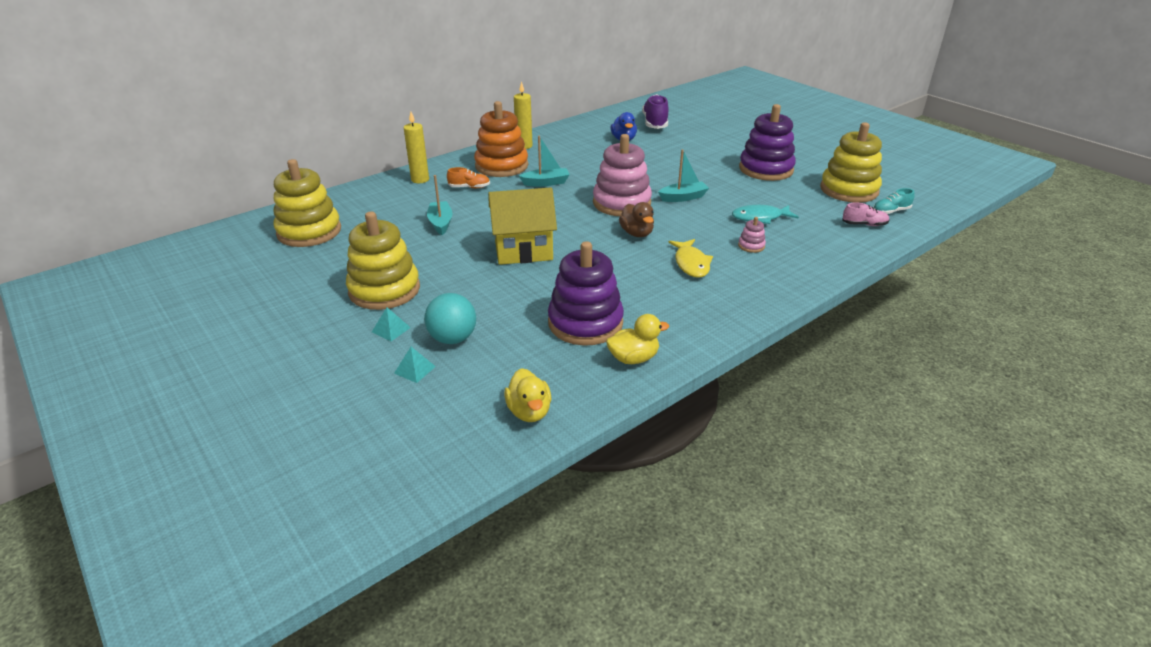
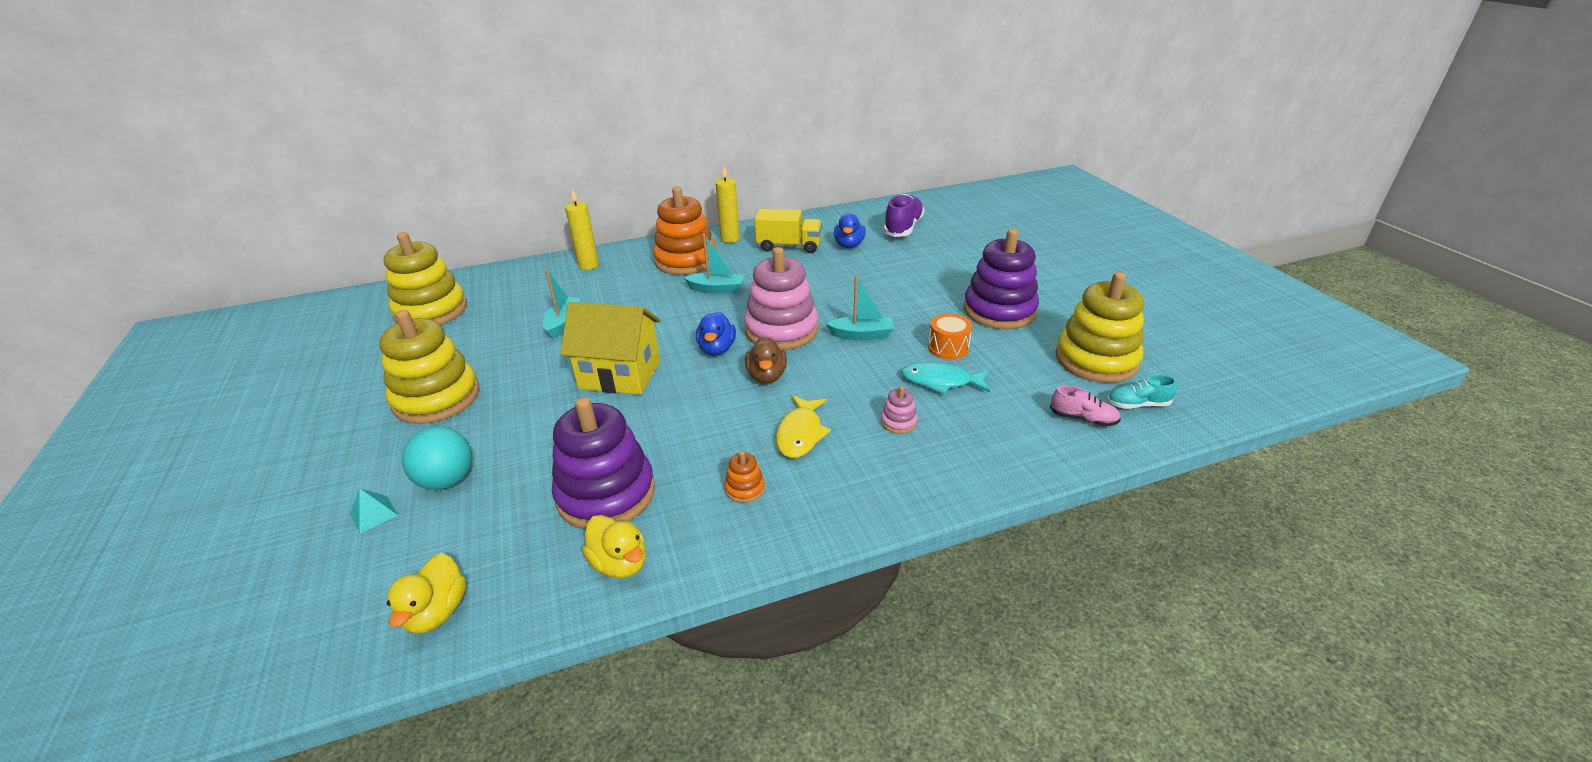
camera: 20 degrees right, 0 degrees up
(391, 329) = (398, 452): turquoise pyramid -> none
(469, 187) = (630, 282): orange shoe -> none
(577, 146) = (789, 246): none -> yellow truck
(583, 222) = (717, 349): none -> blue duck
(633, 358) = (620, 563): yellow duck -> yellow duck turned 45 degrees clockwise
(680, 301) = (745, 488): none -> orange stacking toy
(749, 197) = (948, 348): none -> orange drum

